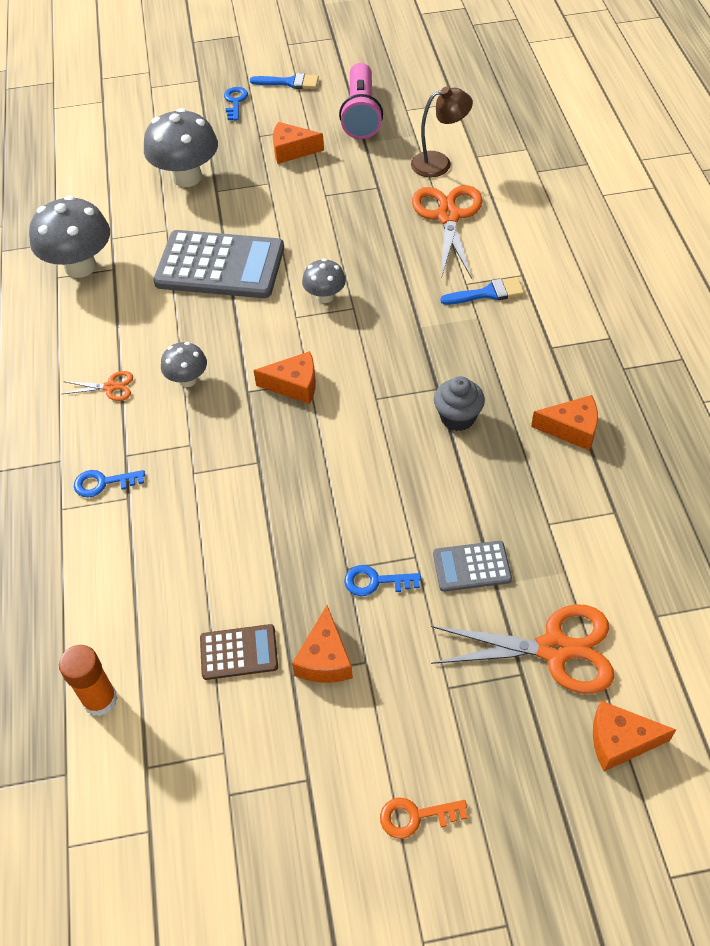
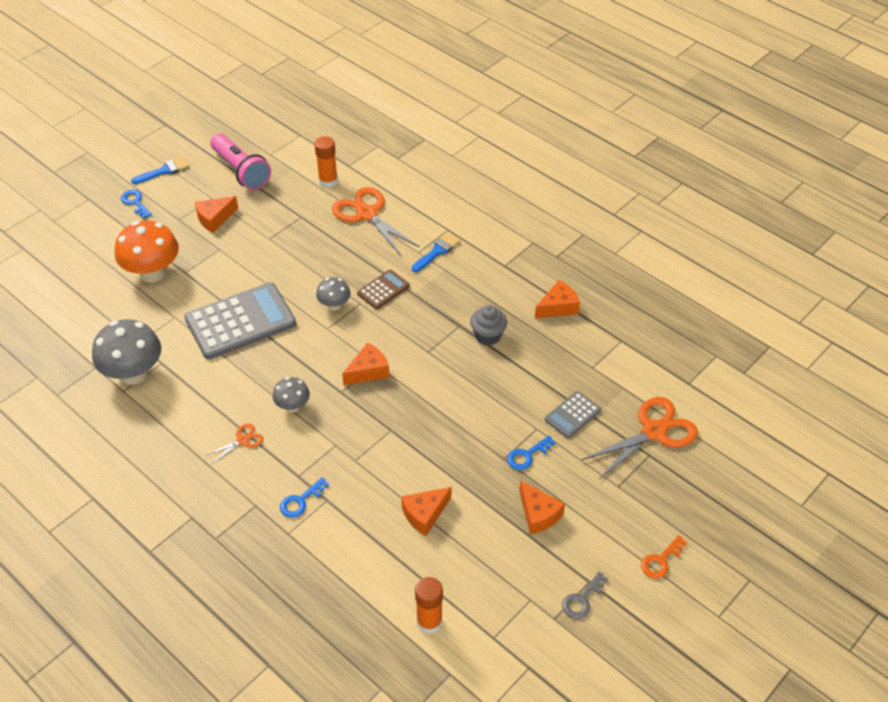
camera: 40 degrees left, 5 degrees down
(187, 177) = (152, 273): grey mushroom -> orange mushroom
(239, 652) = (486, 542): brown calculator -> brown calculator (383, 290)
(280, 795) = (582, 599): none -> grey key
(439, 163) = (328, 181): brown lamp -> orange glue stick
(620, 741) = (725, 457): orange cheese -> orange cheese (425, 514)

